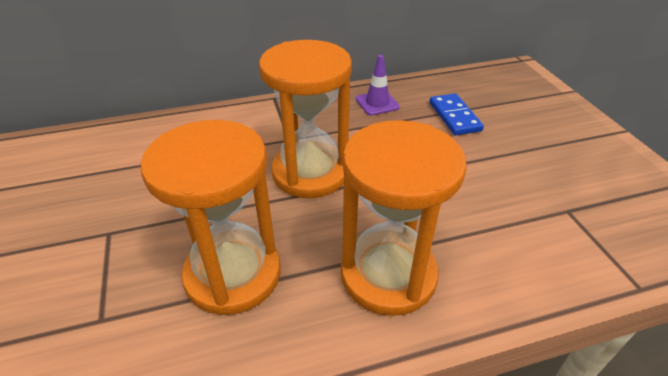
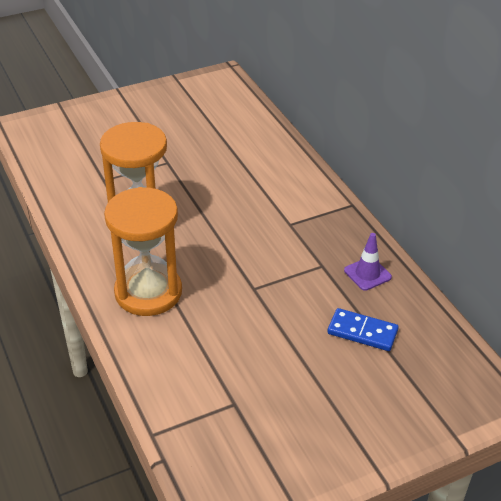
camera: 80 degrees right, 0 degrees up
(310, 173) = (247, 242): orange hourglass -> none
(454, 117) = (362, 332): blue domino -> blue domino turned 45 degrees clockwise

